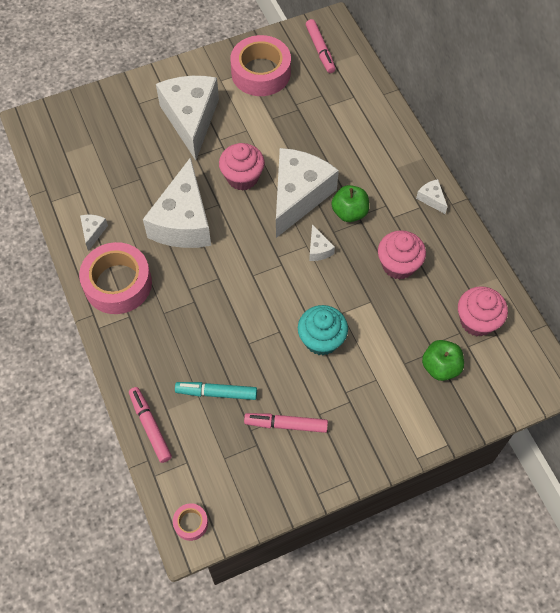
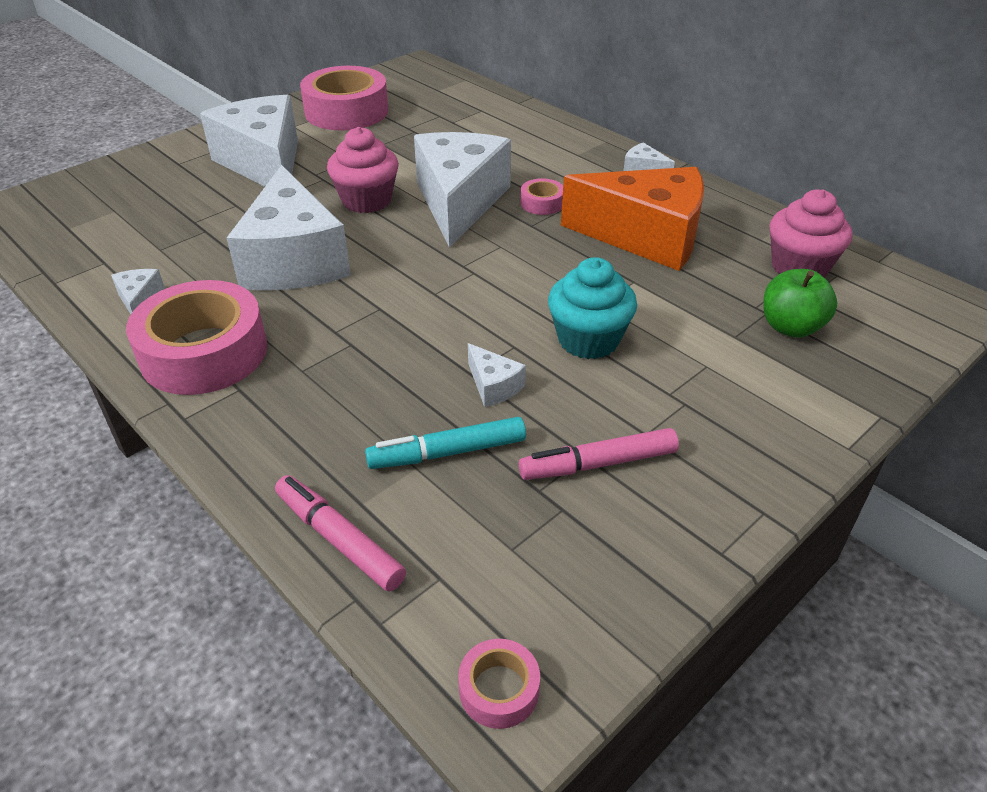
camera: 20 degrees left, 20 degrees down
(318, 249) = (520, 246): white cheese -> white cheese (493, 386)
(320, 50) = (415, 84): pink marker -> none
(349, 212) = (542, 203): green apple -> pink tape
(398, 265) = (646, 237): pink cupcake -> orange cheese

